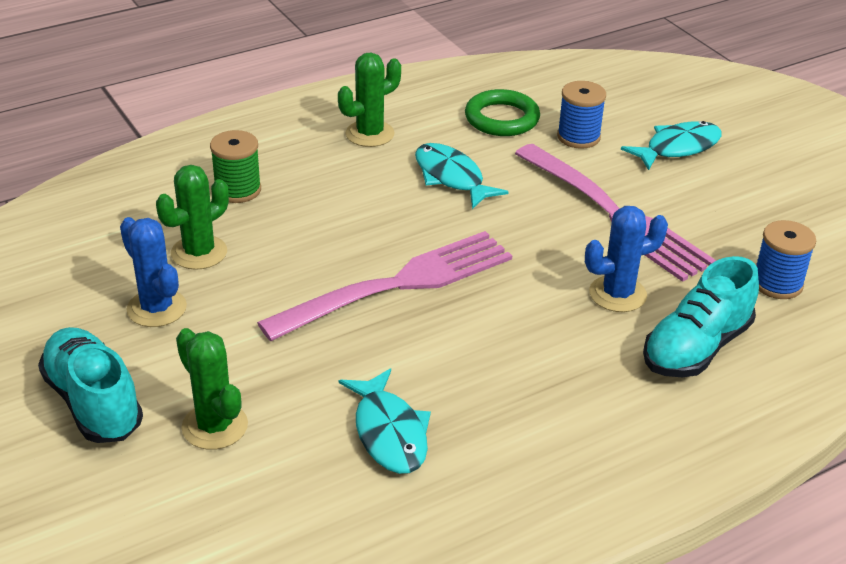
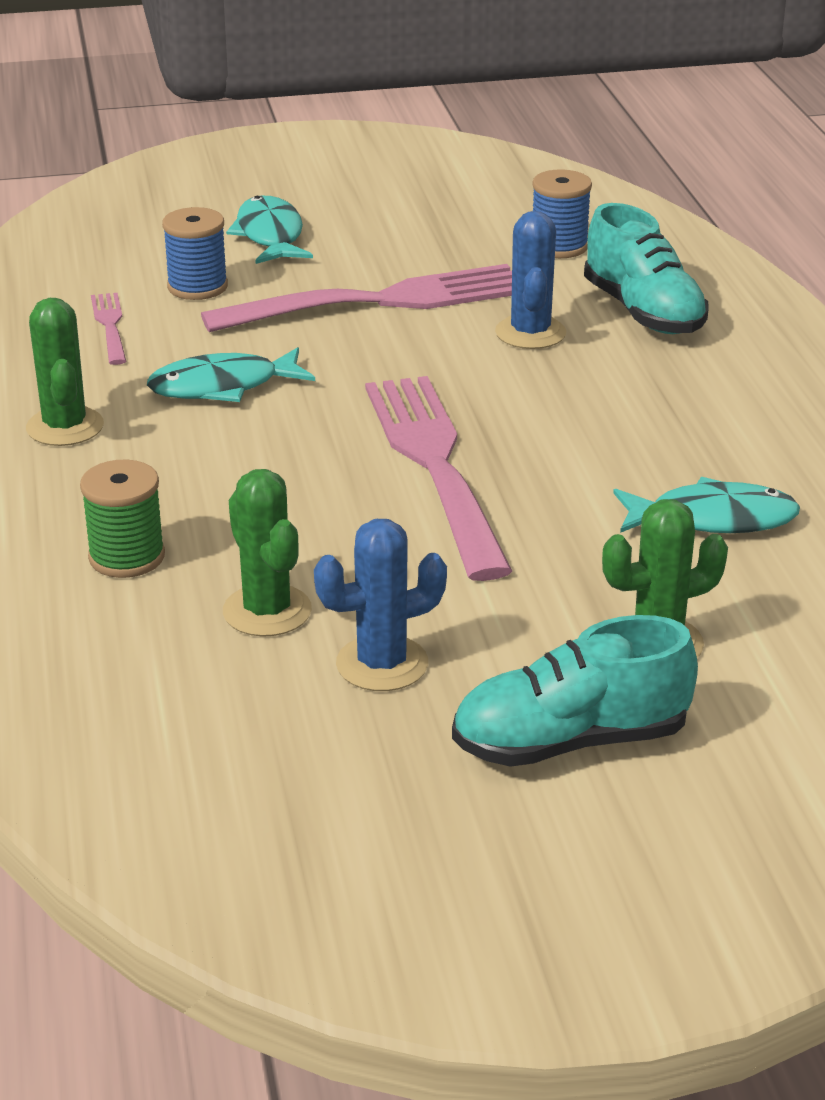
camera: 70 degrees left, 5 degrees down
(502, 118) = (110, 326): green ring -> pink fork

